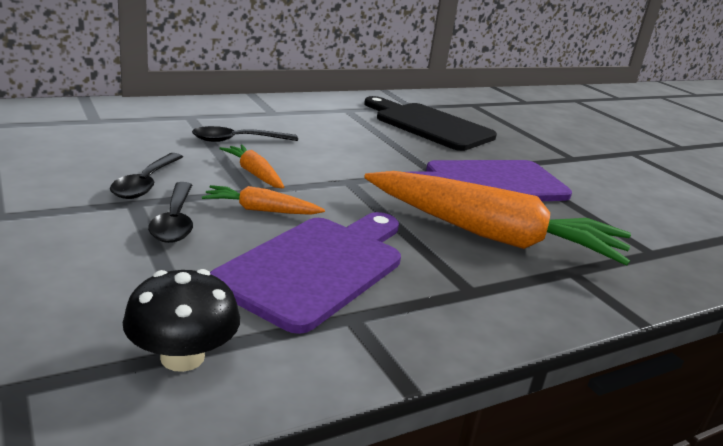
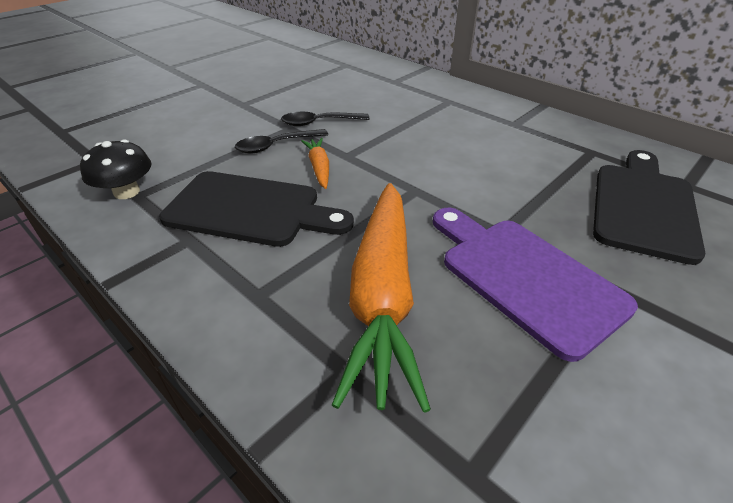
camera: 75 degrees right, 15 degrees up
(237, 140) = (431, 128): black spoon -> none
(254, 174) = (378, 149): orange carrot -> none
(317, 267) = (250, 210): purple cutting board -> black cutting board

